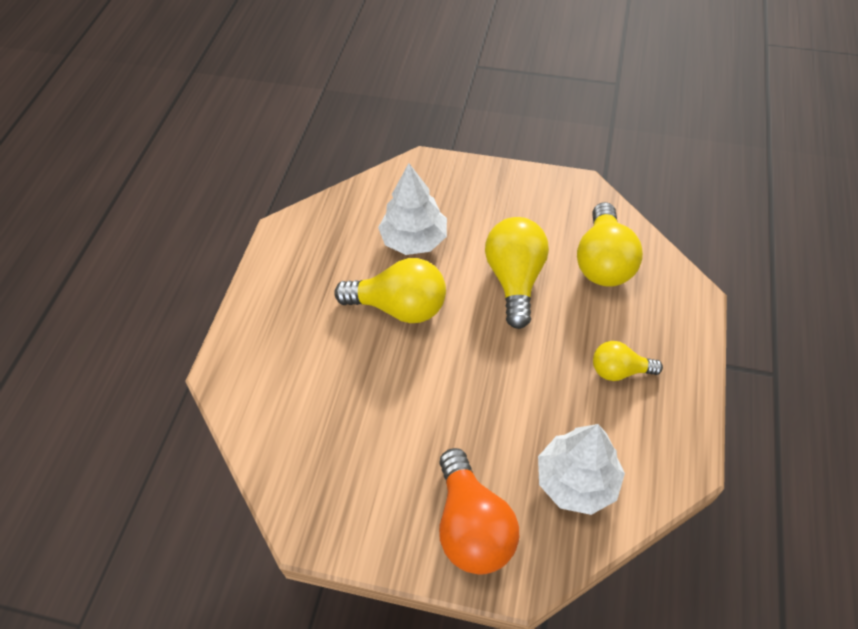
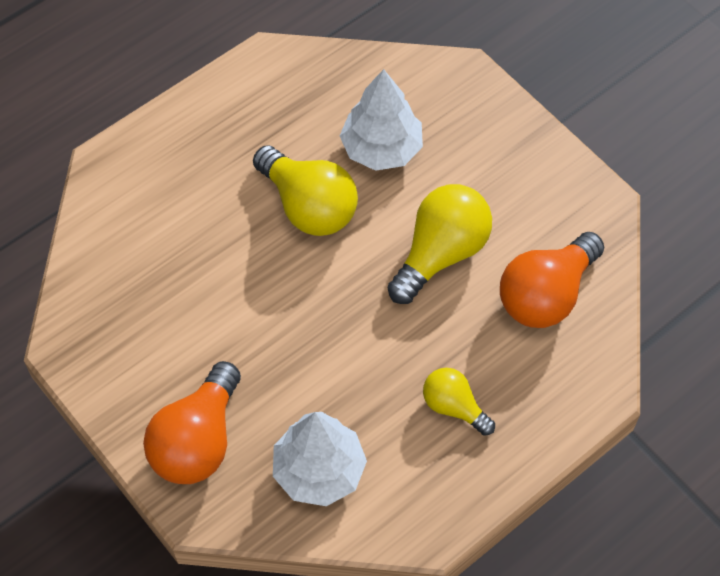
camera: 35 degrees right, 5 degrees up
(603, 261) = (546, 295): yellow light bulb -> orange light bulb

